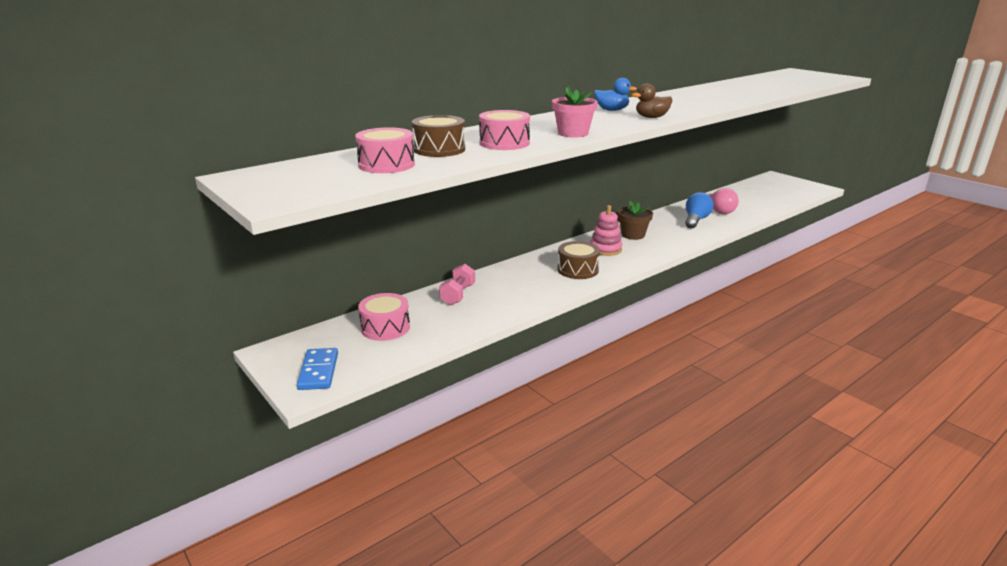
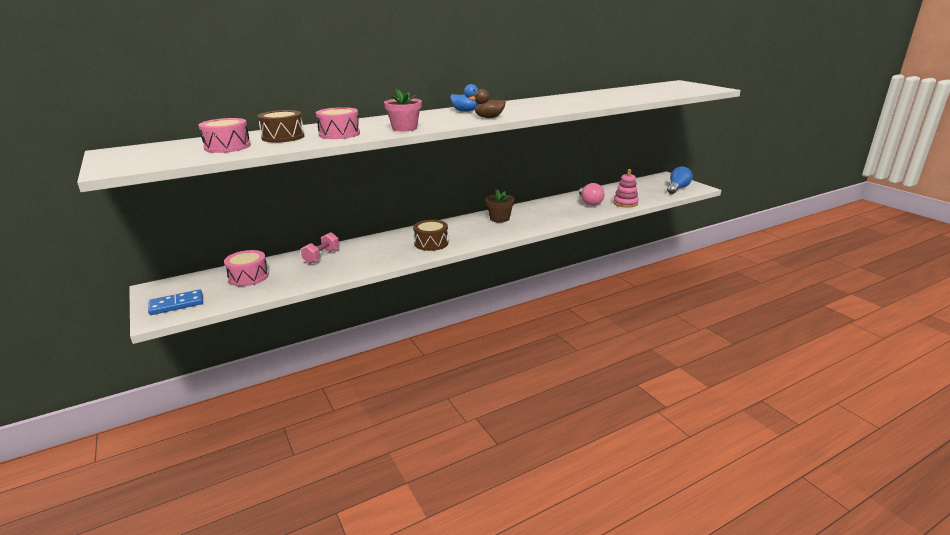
camera: 10 degrees right, 0 degrees up
(319, 371) = (176, 304): blue domino -> blue domino turned 60 degrees clockwise
(605, 249) = (467, 228): pink stacking toy -> pink stacking toy (625, 203)
(695, 220) = (563, 209): blue light bulb -> blue light bulb (677, 188)

